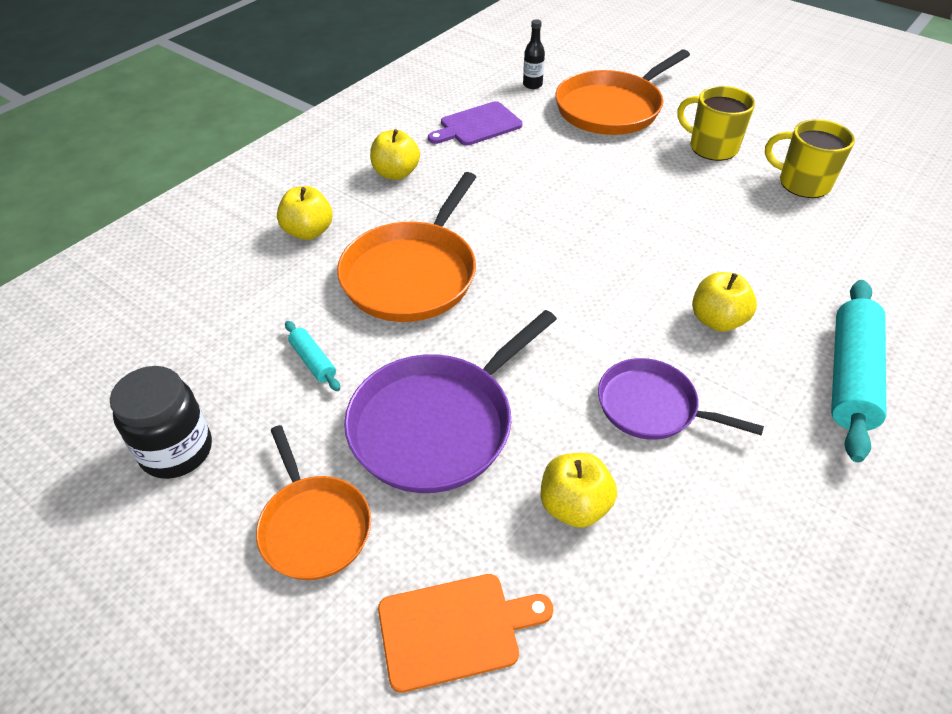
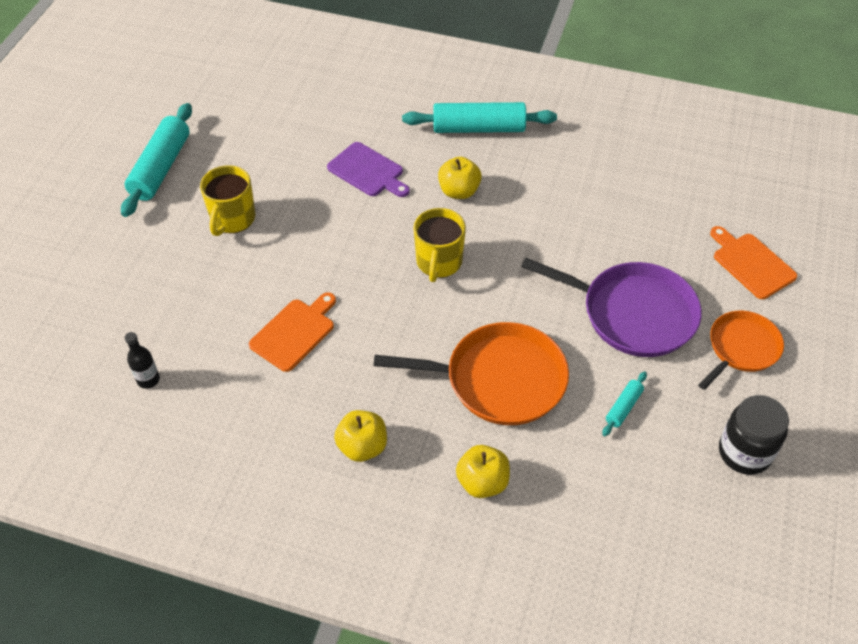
camera: 110 degrees left, 5 degrees up
(477, 125) = (249, 405): purple cutting board -> purple cutting board (368, 171)
(545, 160) = (294, 332): none -> orange cutting board
(574, 506) = (648, 233): yellow apple -> none
(612, 108) = (182, 301): orange pan -> none
(652, 406) = (555, 212): purple pan -> none
(798, 117) = (161, 168): none -> turquoise rolling pin
(802, 183) = (270, 160): yellow mug -> yellow mug (439, 262)

